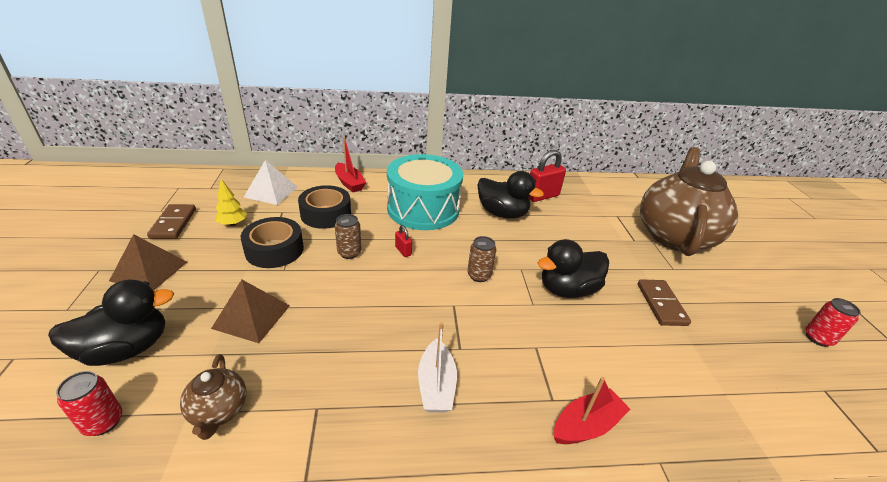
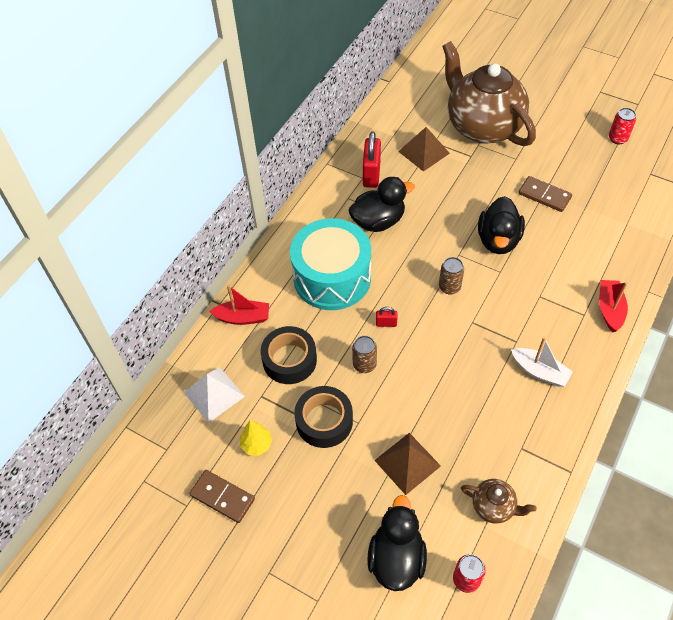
camera: 50 degrees left, 20 degrees up
(149, 271) = (297, 530): brown pyramid -> brown pyramid (424, 152)

